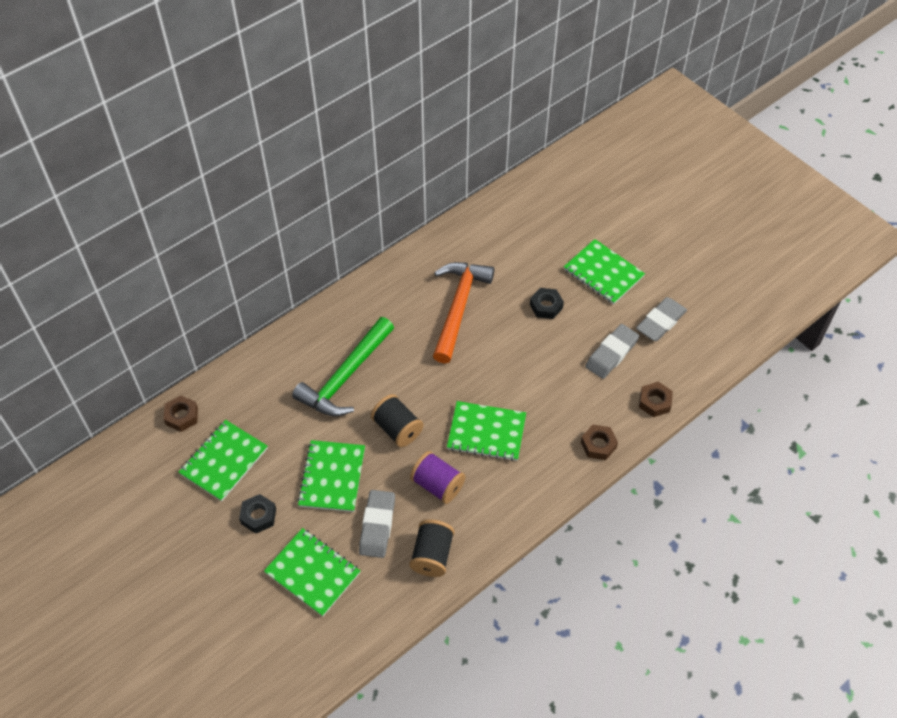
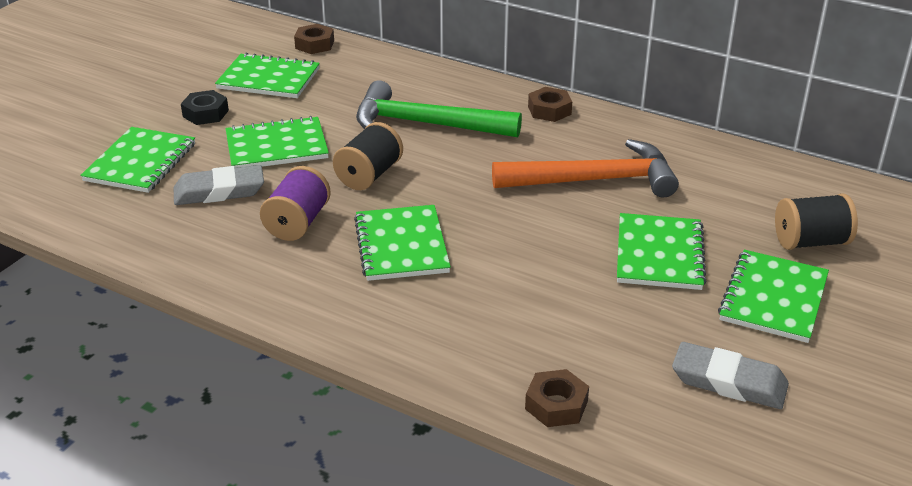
camera: 70 degrees right, 20 degrees down
(432, 555) = (189, 241): black spool -> black spool (810, 242)
(546, 306) = (659, 254): black nut -> green notebook
(598, 445) = (436, 356): brown nut -> brown nut (549, 110)
(611, 354) = (620, 337): grey eraser -> none

